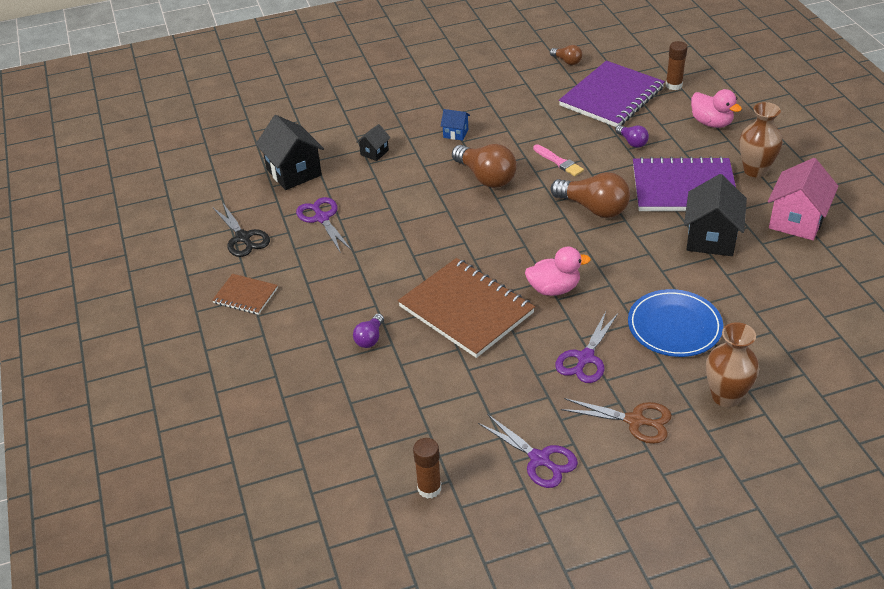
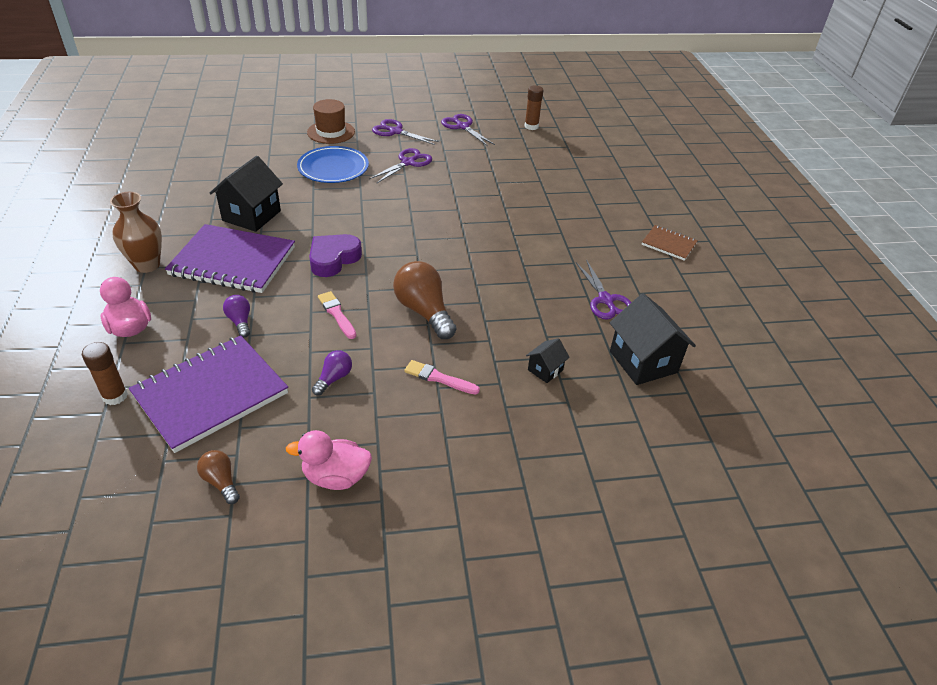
camera: 175 degrees left, 0 degrees up
(243, 238) = (684, 295): black scissors -> none
(370, 338) = (562, 198): purple light bulb -> purple light bulb (334, 378)
(455, 133) = (438, 378): blue house -> pink brush
(466, 310) = (483, 203): brown notebook -> none
(554, 289) = (407, 204): pink duck -> pink duck (336, 477)
(593, 208) = (333, 259): brown light bulb -> purple heart
(635, 421) = (395, 131): brown scissors -> purple scissors
(726, 396) = (331, 132): brown vase -> brown hat
(796, 221) = (165, 215): pink house -> none

